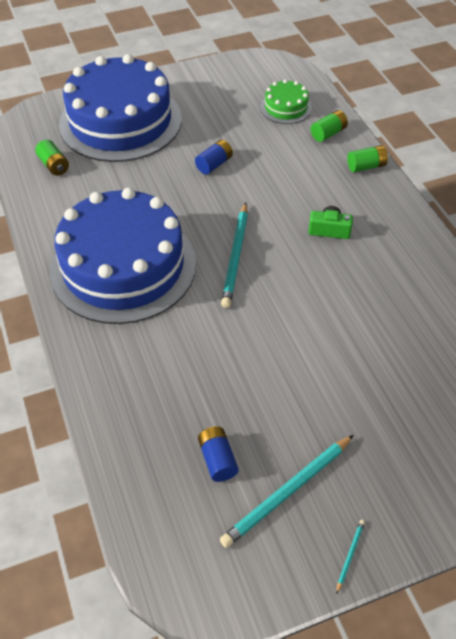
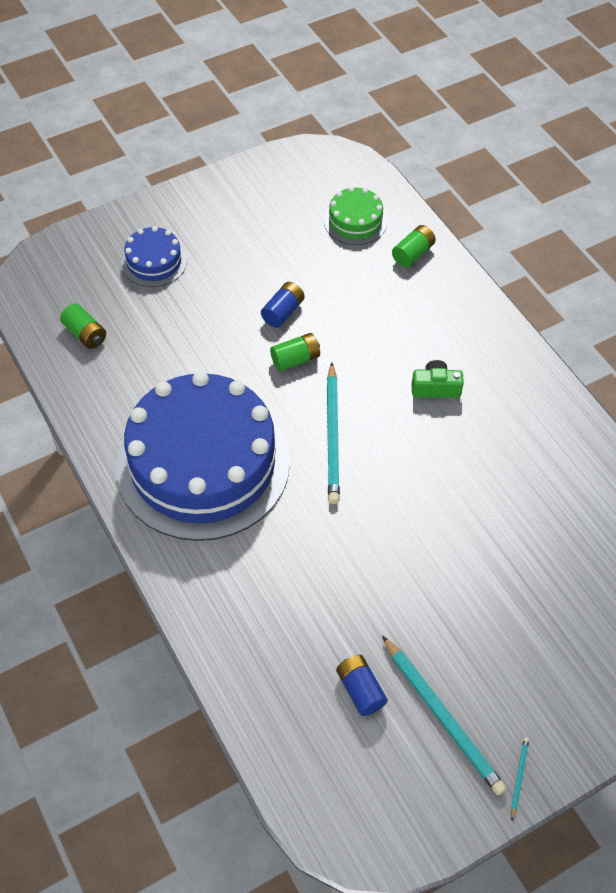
camera: 10 degrees left, 5 degrees up
(120, 121) = (154, 262): blue cake -> blue cake, size x0.43
(287, 492) = (442, 717): turquoise pencil -> turquoise pencil turned 75 degrees counterclockwise
(366, 166) = (465, 296): green battery -> green battery (295, 359)

